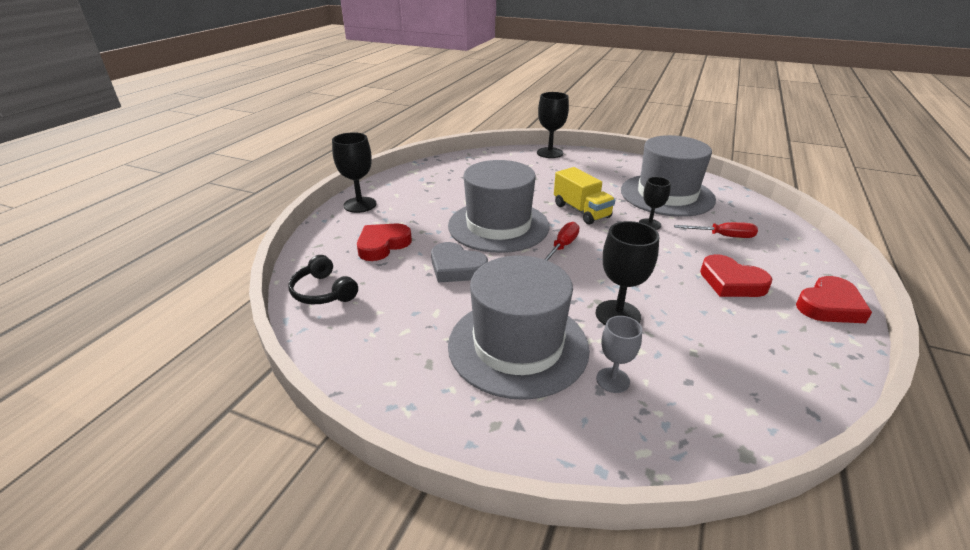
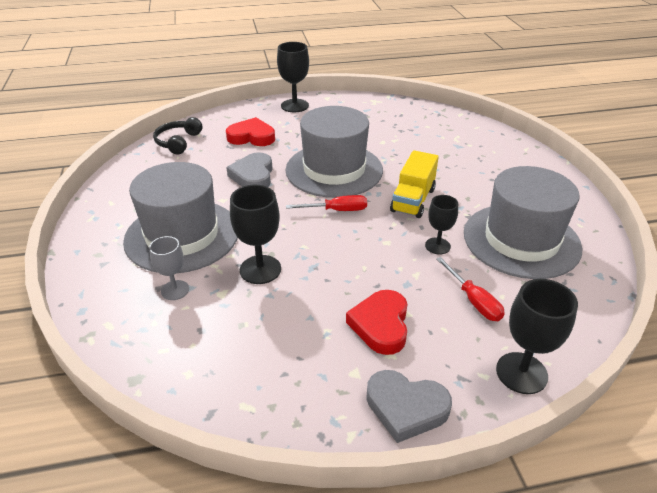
camera: 55 degrees right, 5 degrees up
(550, 153) = (512, 145): black goblet -> black goblet (521, 373)
(829, 306) = (406, 408): red heart -> grey heart

